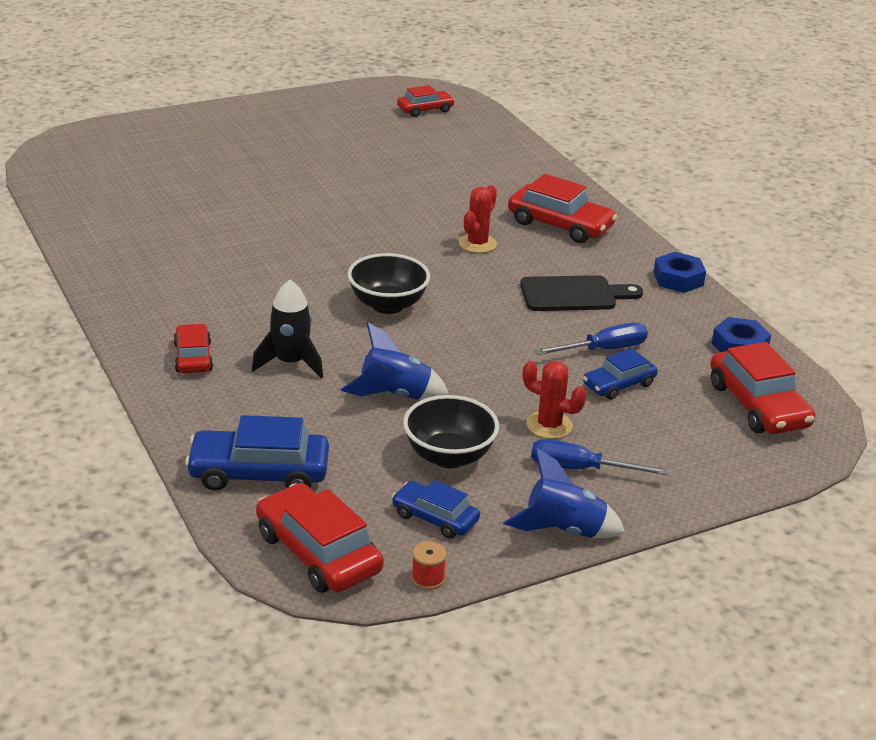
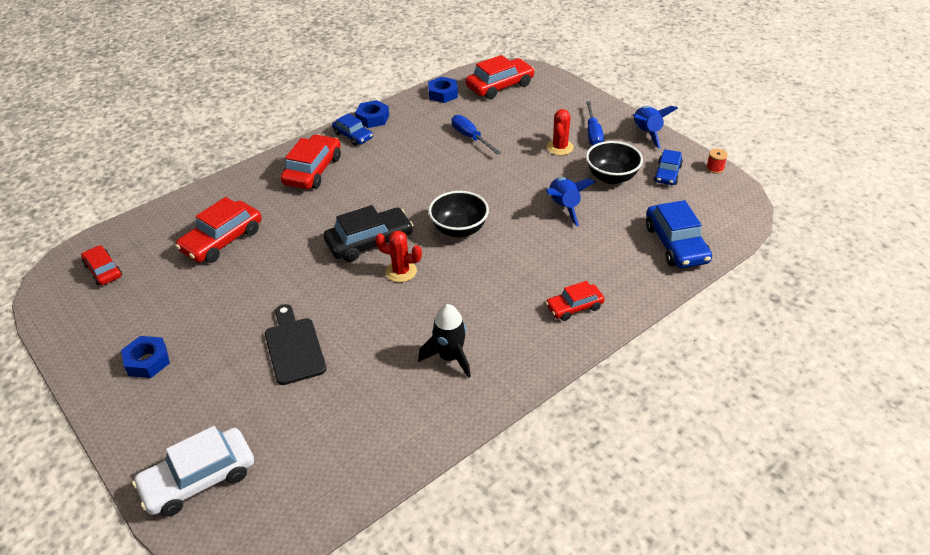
camera: 100 degrees left, 10 degrees up
(126, 139) = (198, 479): none -> white car
(282, 125) = (147, 361): none -> blue nut
(290, 363) = (554, 258): black rocket -> black rocket (450, 357)
(318, 552) = (725, 207): red car -> red car (222, 240)
(395, 244) = (369, 242): none -> black car
(477, 244) = (354, 203): red cactus -> red cactus (401, 271)
(574, 294) = (409, 154): black cutting board -> black cutting board (294, 347)
(618, 384) = (505, 129): blue car -> blue car (353, 136)

